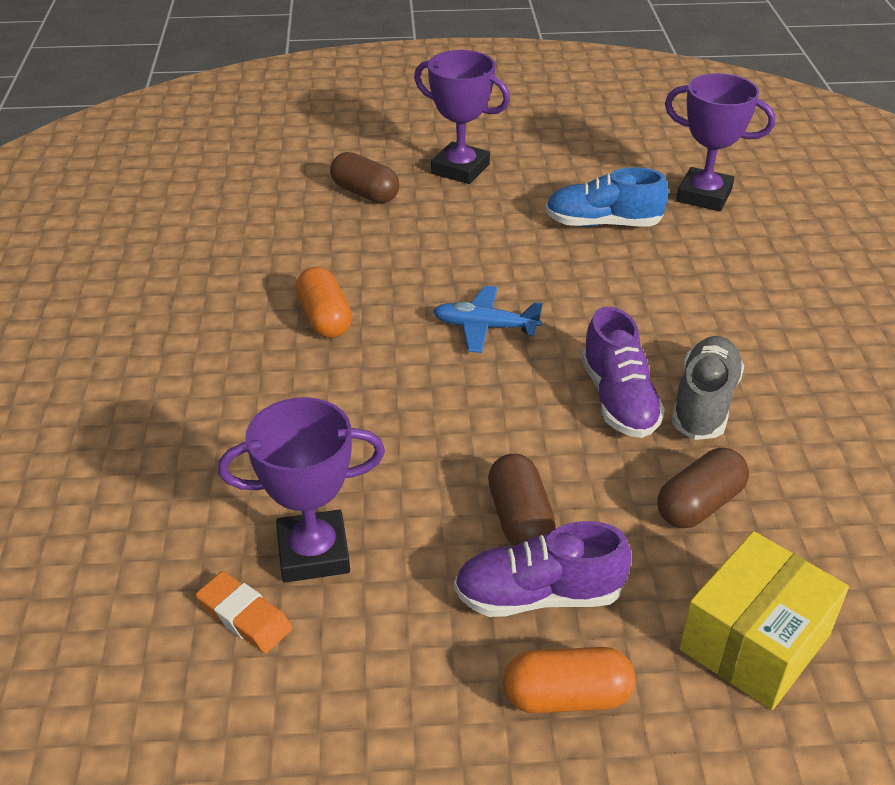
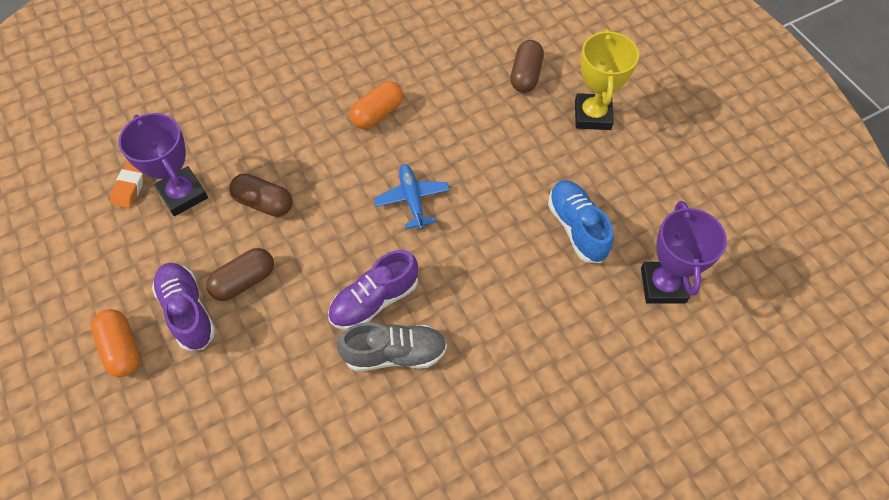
camera: 65 degrees right, 20 degrees up
(460, 169) = (592, 115): purple trophy -> yellow trophy
(699, 504) = (293, 376): brown capsule -> brown capsule (264, 203)
(754, 642) = (189, 436): yellow box -> none

